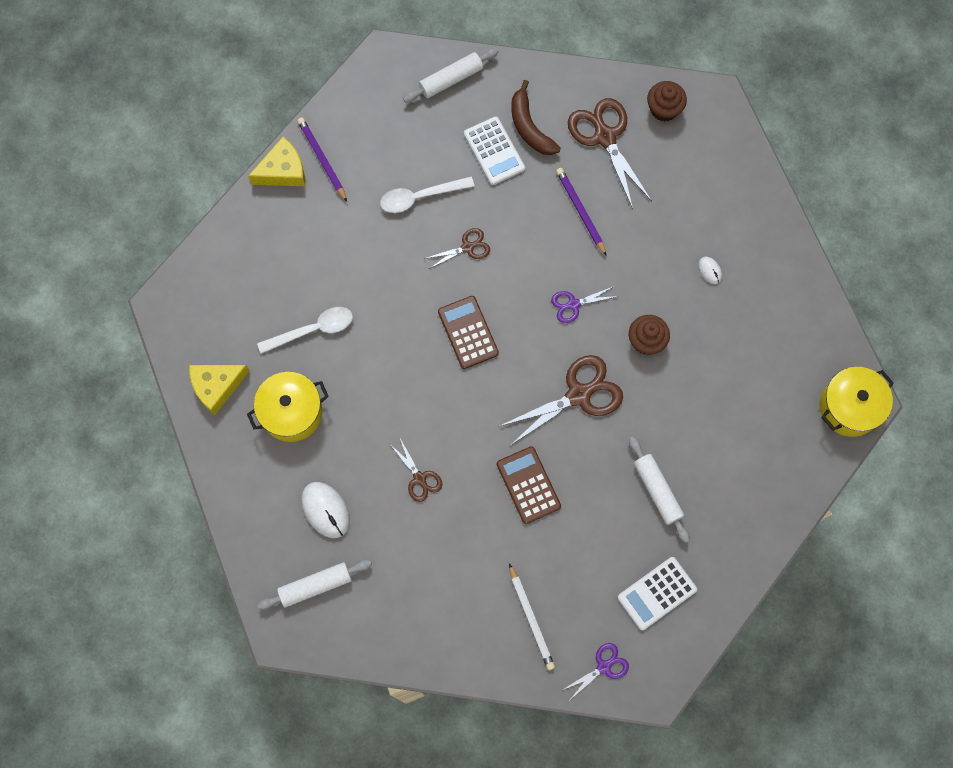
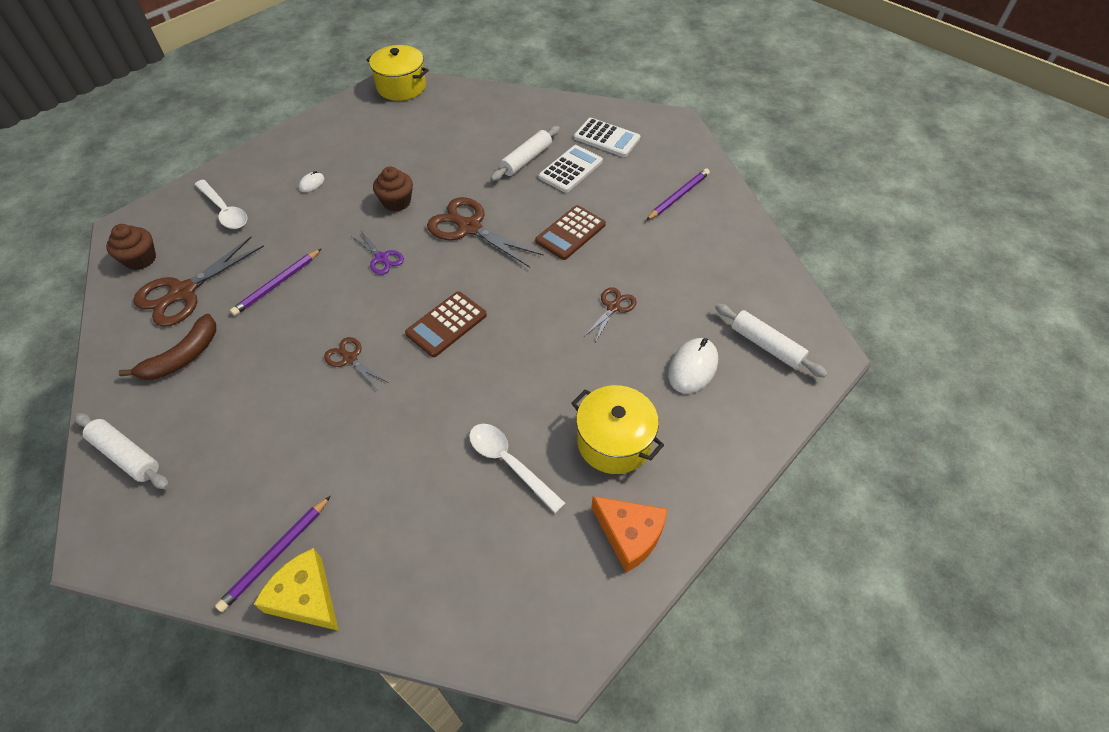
camera: 115 degrees left, 20 degrees down
(217, 386) = (629, 535): yellow cheese -> orange cheese
(420, 197) = (300, 425): white spoon -> white spoon (224, 211)
(494, 151) = (221, 377): white calculator -> white calculator (570, 169)
(531, 618) = (678, 196): white pencil -> purple pencil
(603, 667) = (681, 148): purple scissors -> none

